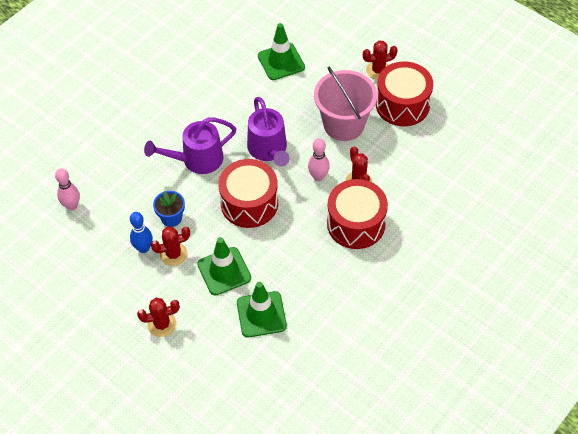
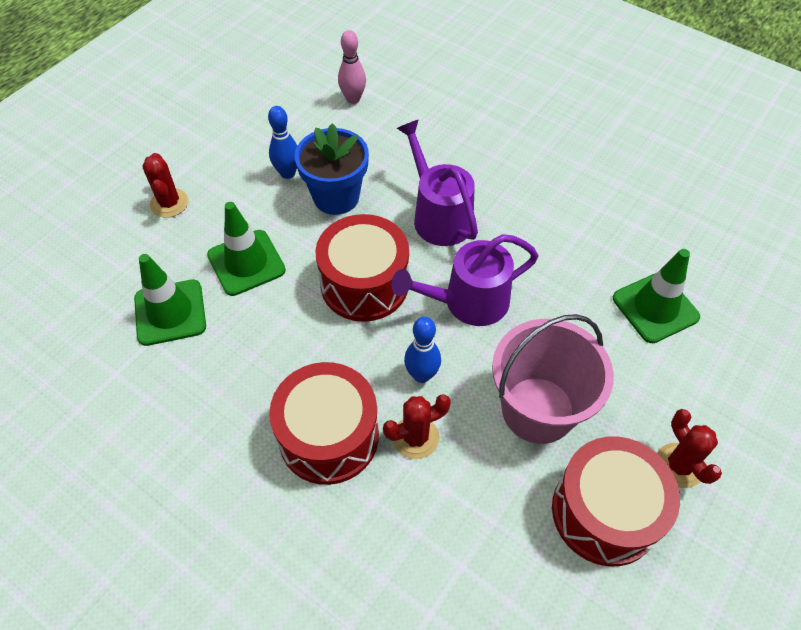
camera: 85 degrees right, 0 degrees up
(171, 218) = (336, 197): blue flower pot -> blue flower pot, size x1.60
(173, 254) = (277, 205): red cactus -> none
(318, 177) = (421, 375): pink bowling pin -> blue bowling pin

